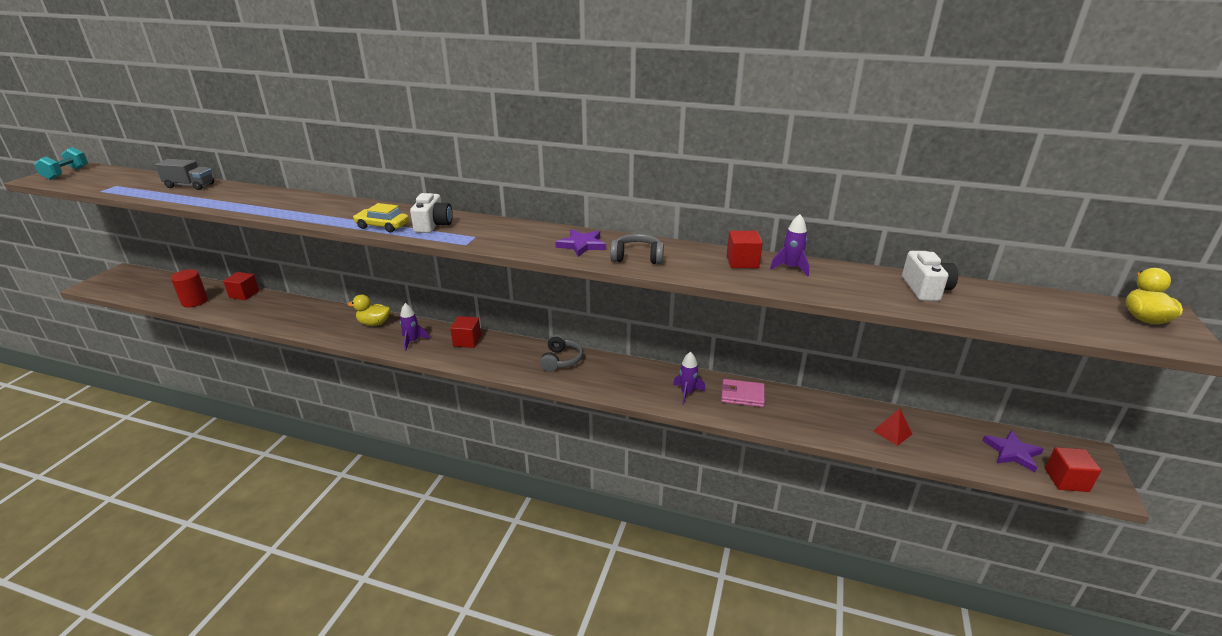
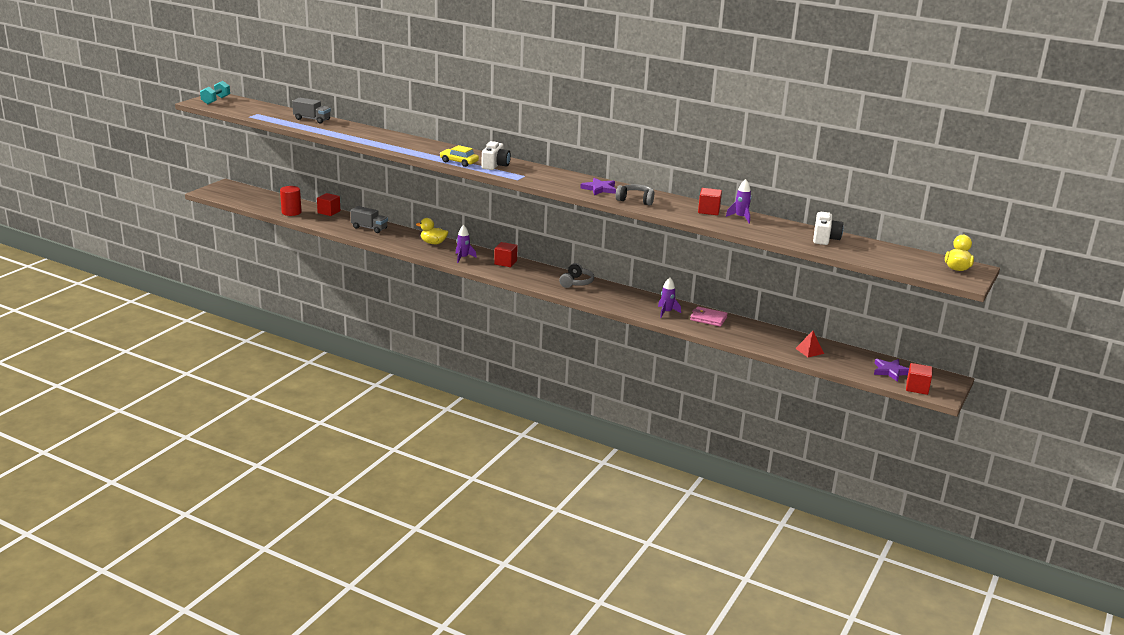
camera: 10 degrees right, 5 degrees down
(293, 312) = (369, 228): none -> grey truck

